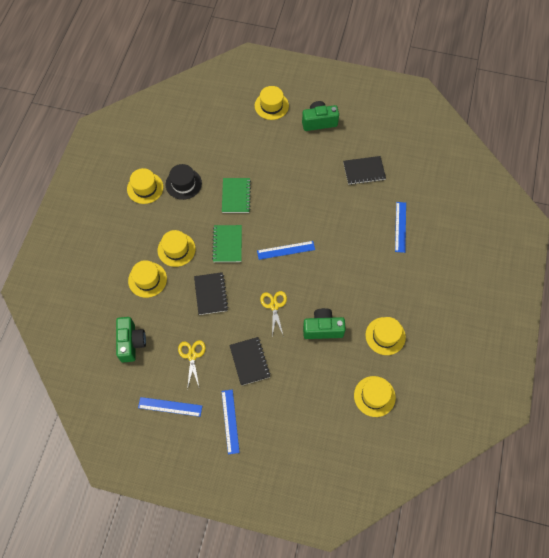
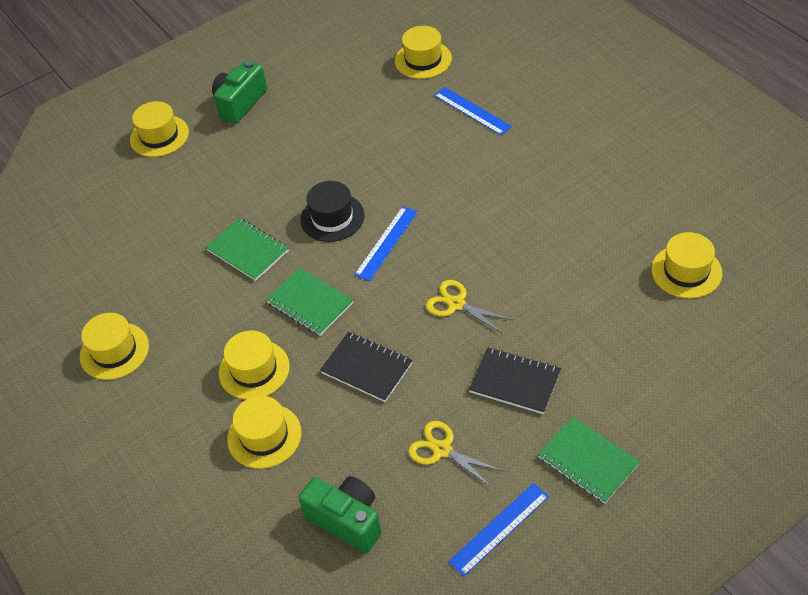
camera: 45 degrees left, 15 degrees down
(183, 184) = (161, 300): black hat -> black hat (332, 217)
(230, 421) = (588, 461): blue ruler -> green notebook
(323, 329) = (540, 270): green camera -> none
(364, 171) = (358, 101): black notebook -> none
(385, 336) = (610, 211): yellow hat -> yellow hat (423, 60)

